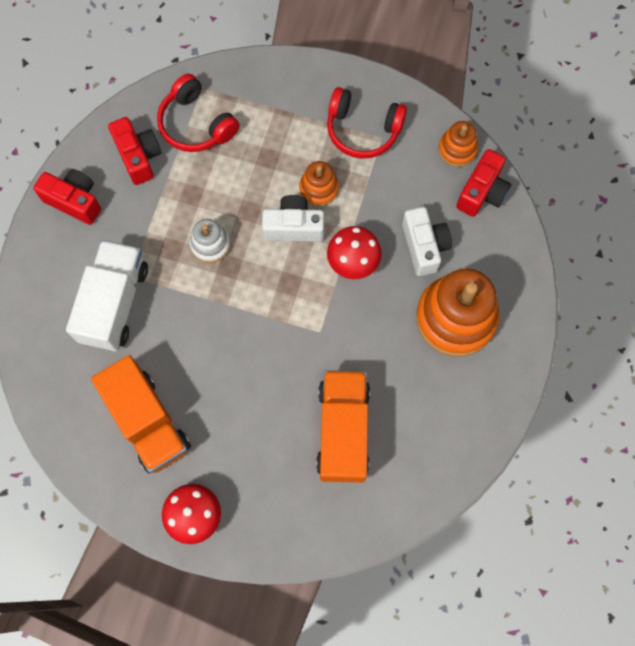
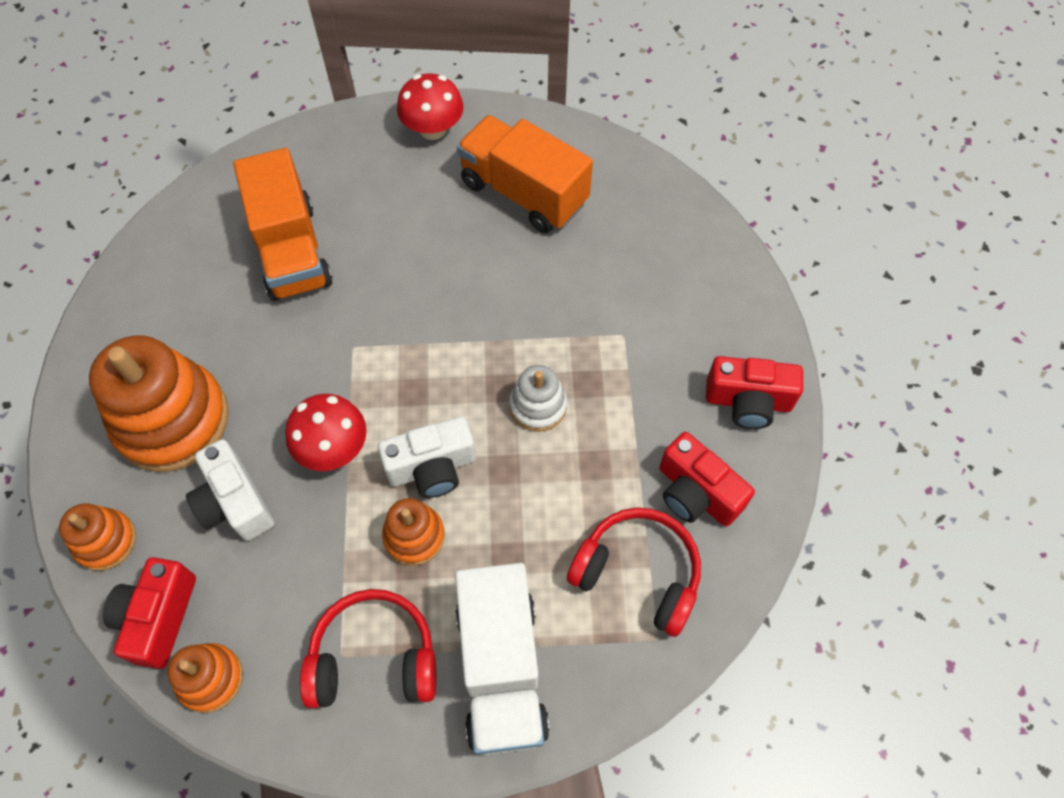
camera: 160 degrees right, 10 degrees down
(114, 303) = (625, 297): white truck -> white truck (501, 668)
(509, 249) = (105, 541): none -> orange stacking toy

